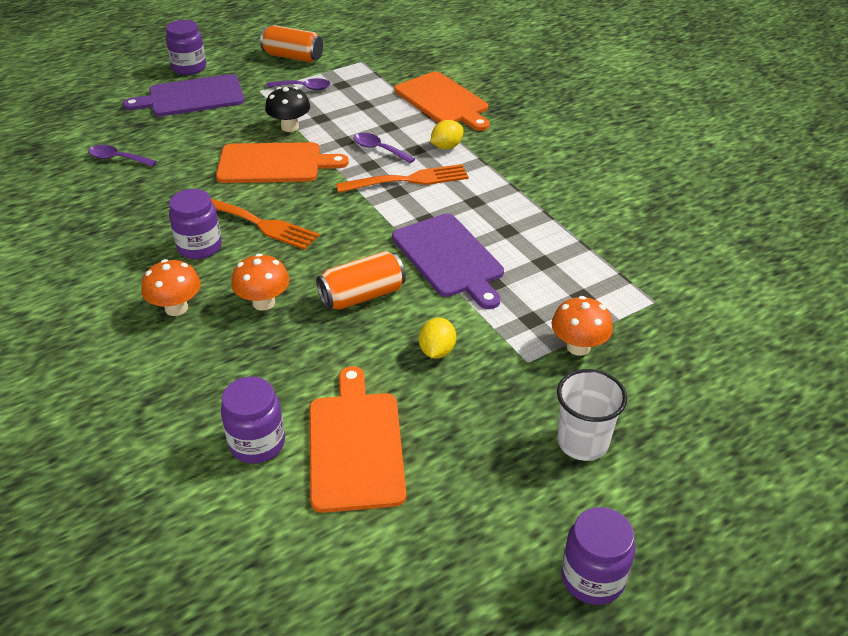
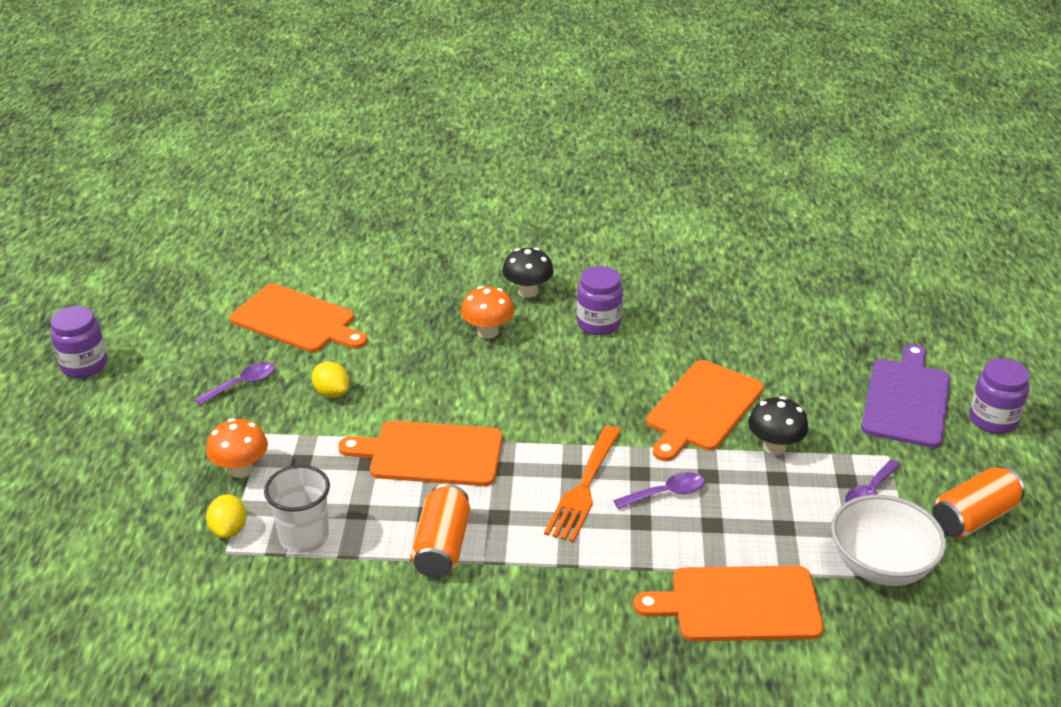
camera: 125 degrees right, 5 degrees down
(117, 159) = (797, 318): purple spoon -> purple spoon (242, 384)
(176, 308) = (528, 291): orange mushroom -> black mushroom
(257, 443) = (349, 284): purple jar -> none
(259, 224) = (602, 364): orange fork -> none
(362, 296) = (439, 383): orange can -> orange can (442, 547)
(363, 72) = (881, 565): none -> white bowl
(446, 147) = (624, 550): yellow lemon -> yellow lemon (229, 530)
(449, 258) = (430, 454): purple cutting board -> orange cutting board
(582, 442) = (164, 417): white cup -> white cup (304, 537)

